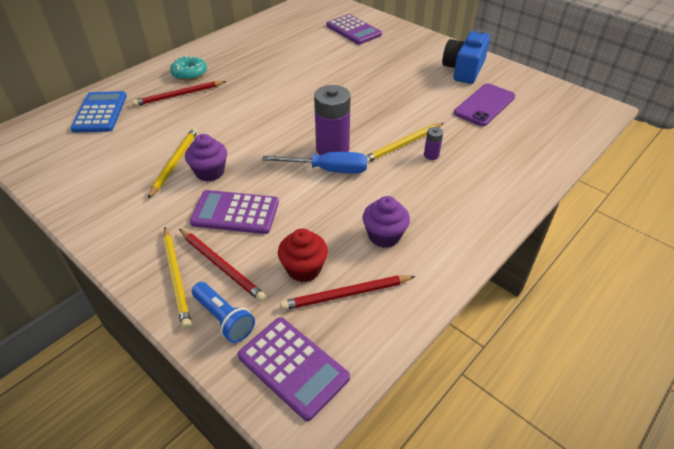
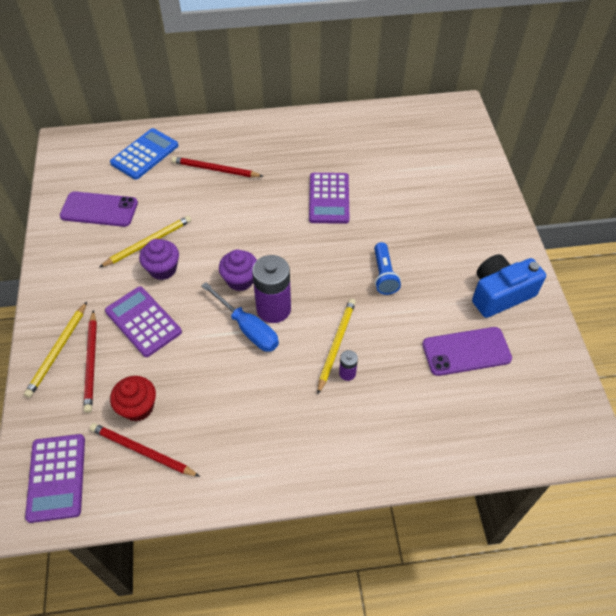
camera: 40 degrees right, 10 degrees up
(98, 164) = (99, 209): none -> purple phone
(189, 73) = (246, 148): turquoise donut -> none
(224, 318) = (54, 407): blue flashlight -> blue flashlight (384, 275)
(353, 30) = (446, 174): purple calculator -> purple calculator (329, 198)
(384, 236) = (221, 423): purple cupcake -> purple cupcake (240, 280)
(403, 144) = (336, 345): yellow pencil -> yellow pencil turned 105 degrees clockwise

